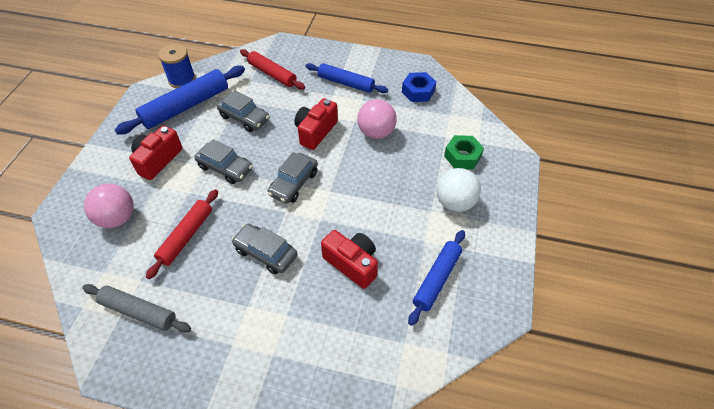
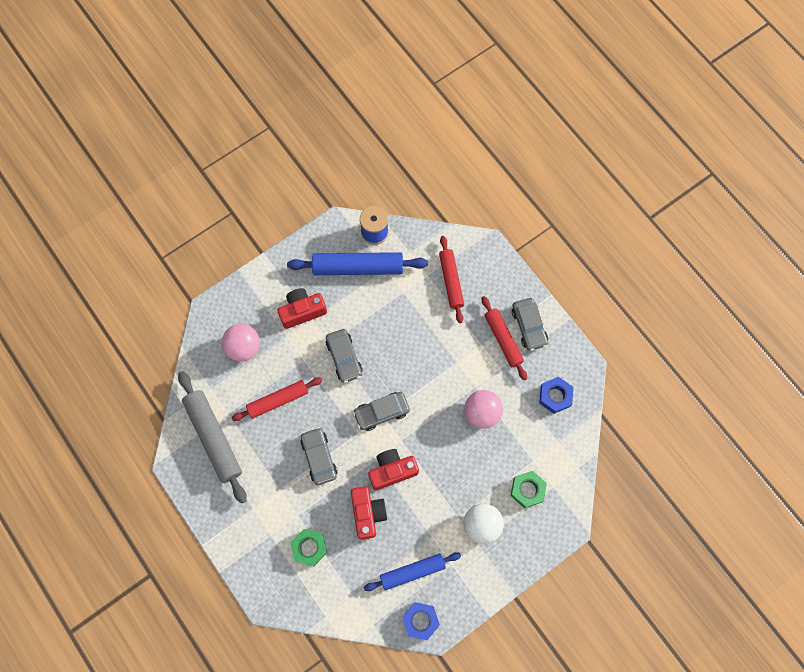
camera: 40 degrees right, 20 degrees up
(139, 311) = (214, 438): grey rolling pin -> grey rolling pin, size x1.51
(244, 118) = (393, 316): grey car -> grey car (529, 326)
(315, 132) = (436, 374): red camera -> red camera (392, 471)
(323, 334) = (309, 547): none -> green nut
(346, 83) = (503, 339): blue rolling pin -> red rolling pin
(484, 313) = (420, 620): none -> blue nut

